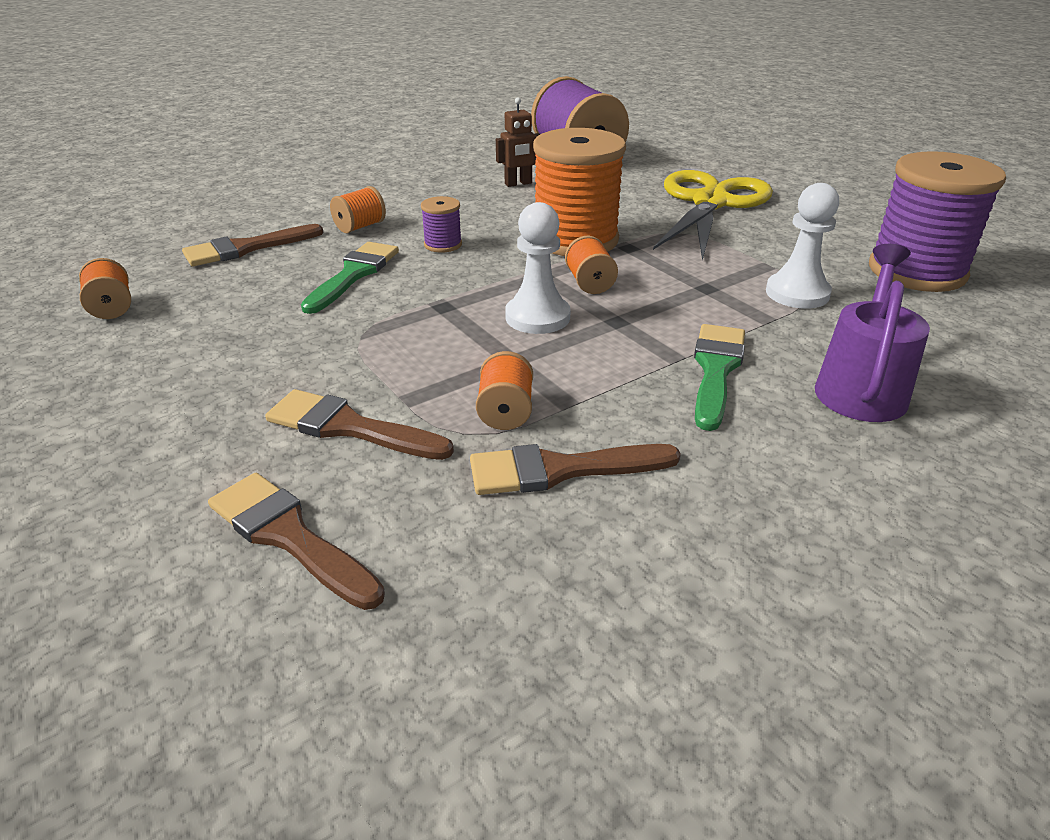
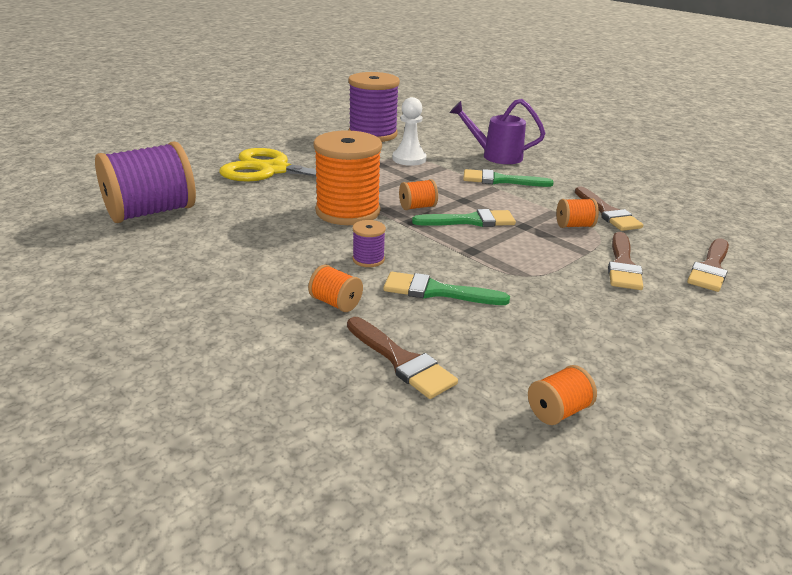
camera: 100 degrees left, 5 degrees down
(518, 184) = (223, 236): brown robot -> none
(537, 317) = (470, 221): white pawn -> green brush

